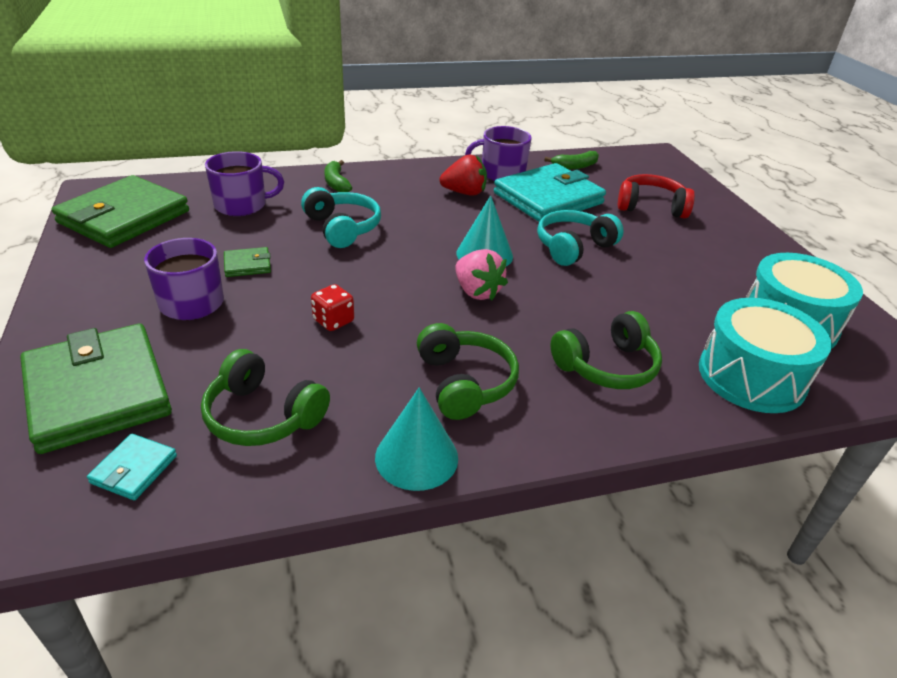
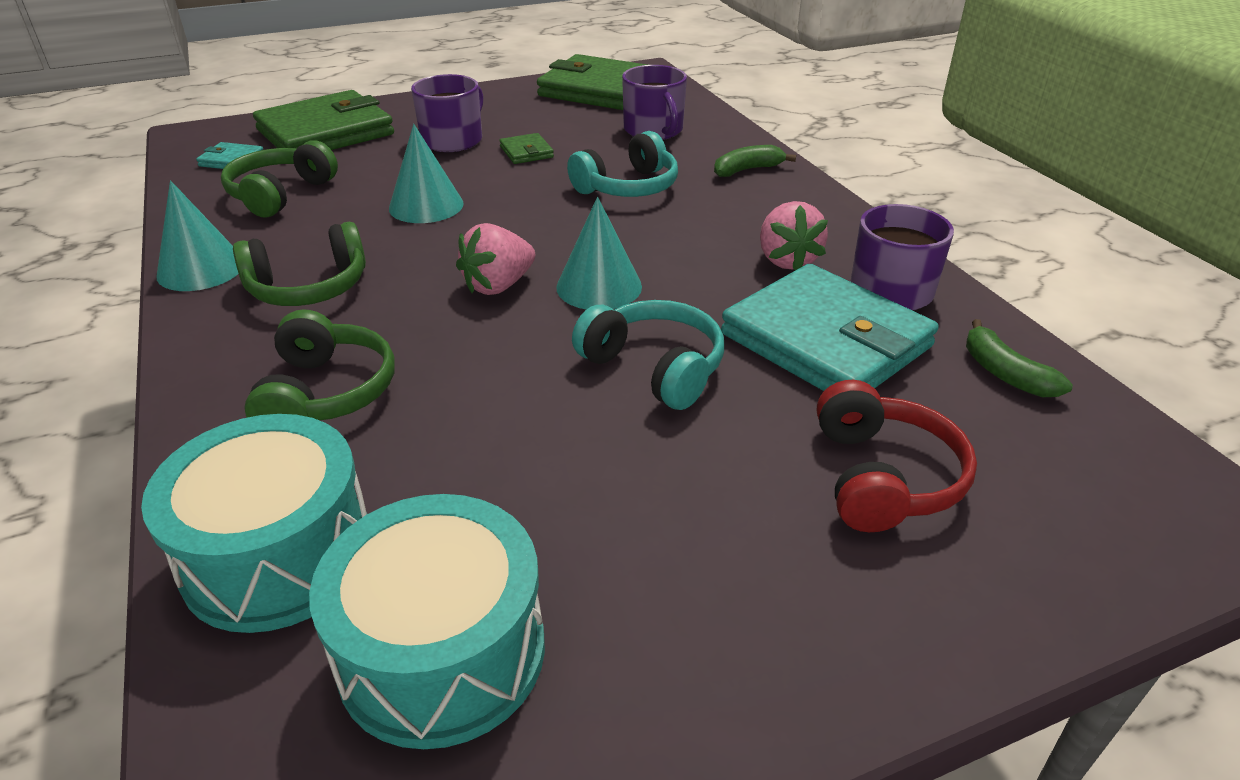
camera: 85 degrees right, 0 degrees up
(333, 321) = (426, 205): red dice -> turquoise cone
(464, 193) = (787, 260): red strawberry -> pink strawberry
(607, 366) = (326, 393): green headphones -> green headphones turned 150 degrees counterclockwise

